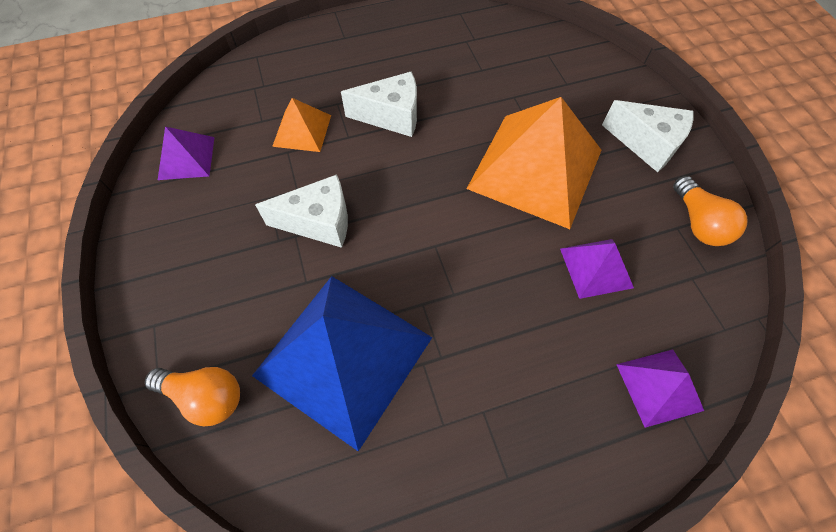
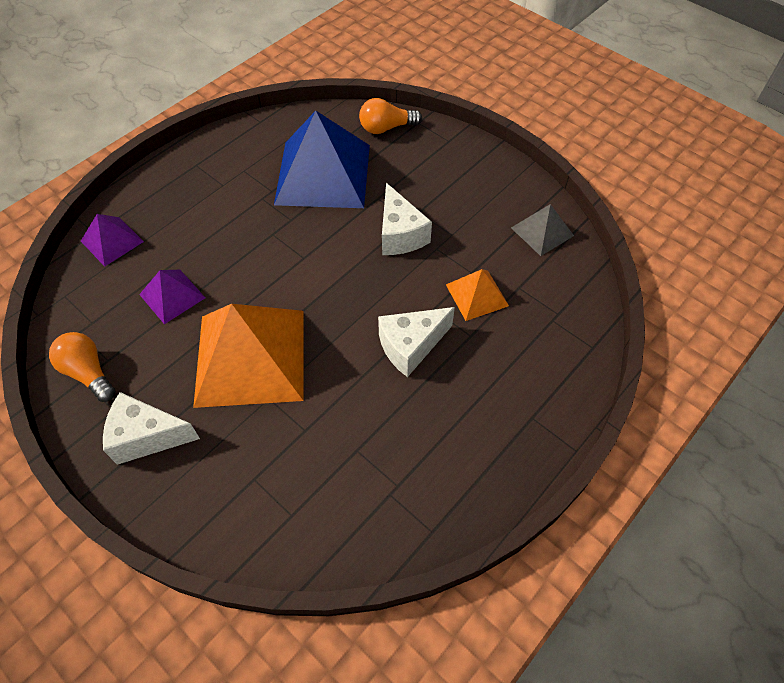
camera: 150 degrees right, 5 degrees down
(186, 158) = (542, 231): purple pyramid -> grey pyramid
(319, 222) = (400, 234): white cheese -> white cheese turned 75 degrees counterclockwise

